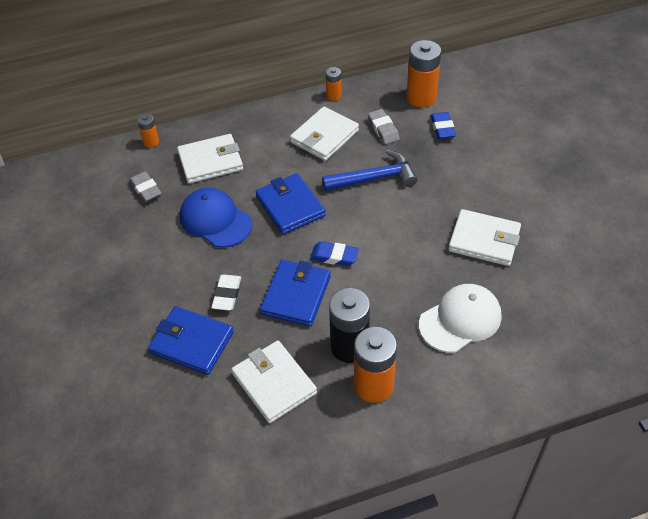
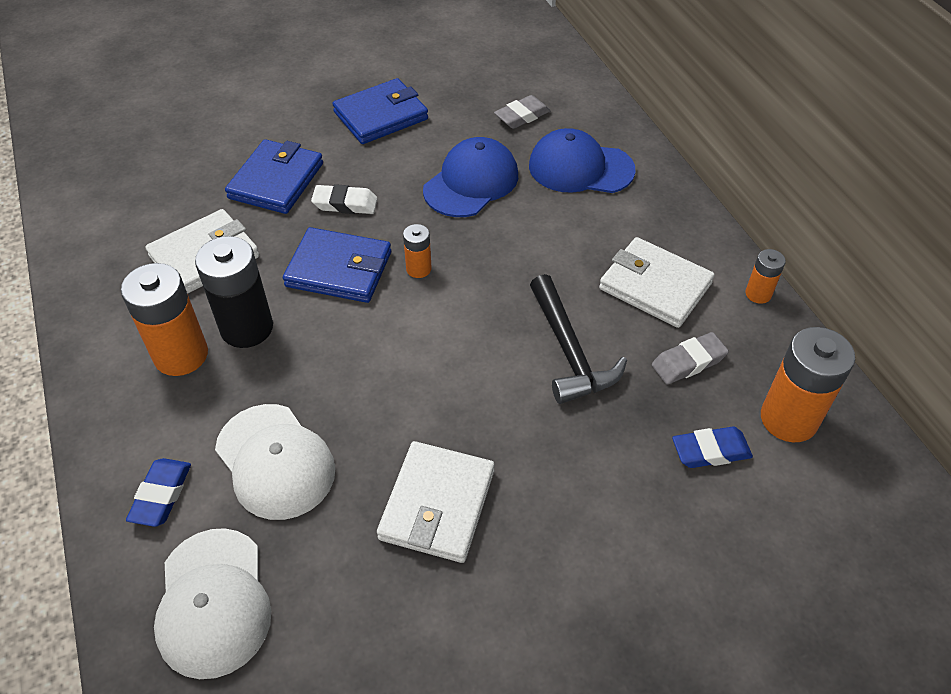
camera: 85 degrees right, 0 degrees up
(151, 142) = (609, 110): orange battery -> orange battery (418, 269)
(210, 161) = (580, 168): white wallet -> blue cap
(290, 206) = (501, 254): blue wallet -> blue wallet (381, 116)
(334, 256) = (406, 307): blue eraser -> blue eraser (161, 495)
(374, 178) = (569, 351): blue hammer -> black hammer
(557, 342) = (213, 602): none -> white cap

